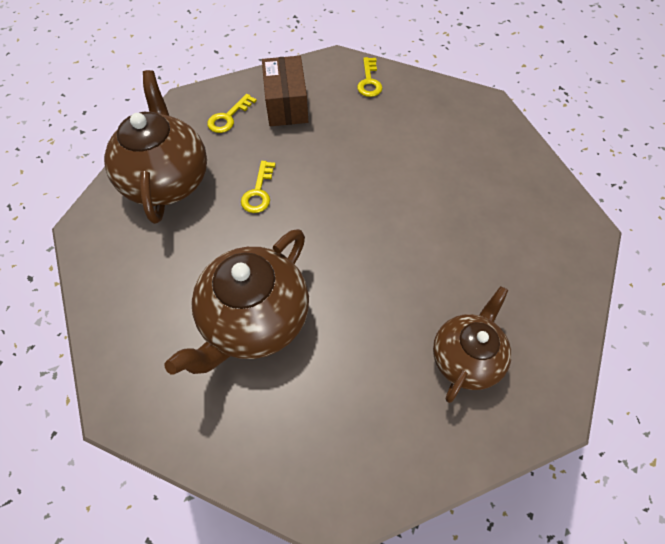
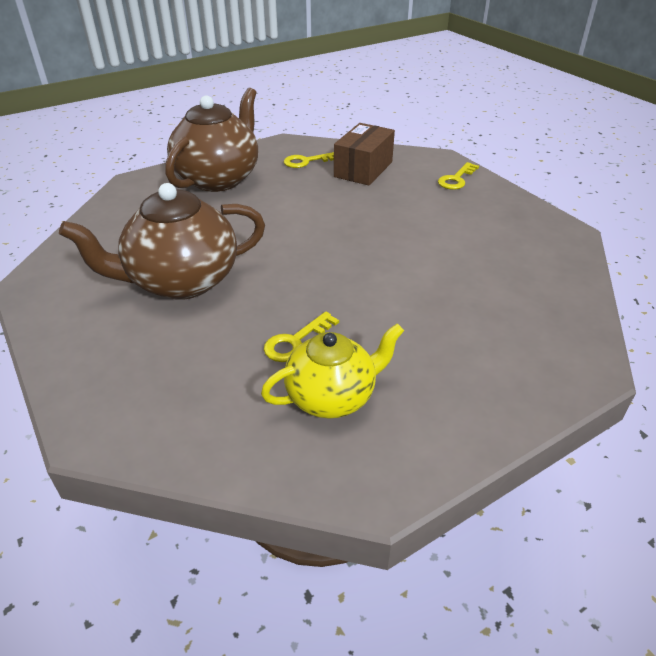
camera: 35 degrees right, 20 degrees down
(258, 192) = (278, 210): yellow key -> yellow key (296, 341)
(465, 357) = (332, 396): brown teapot -> yellow teapot

